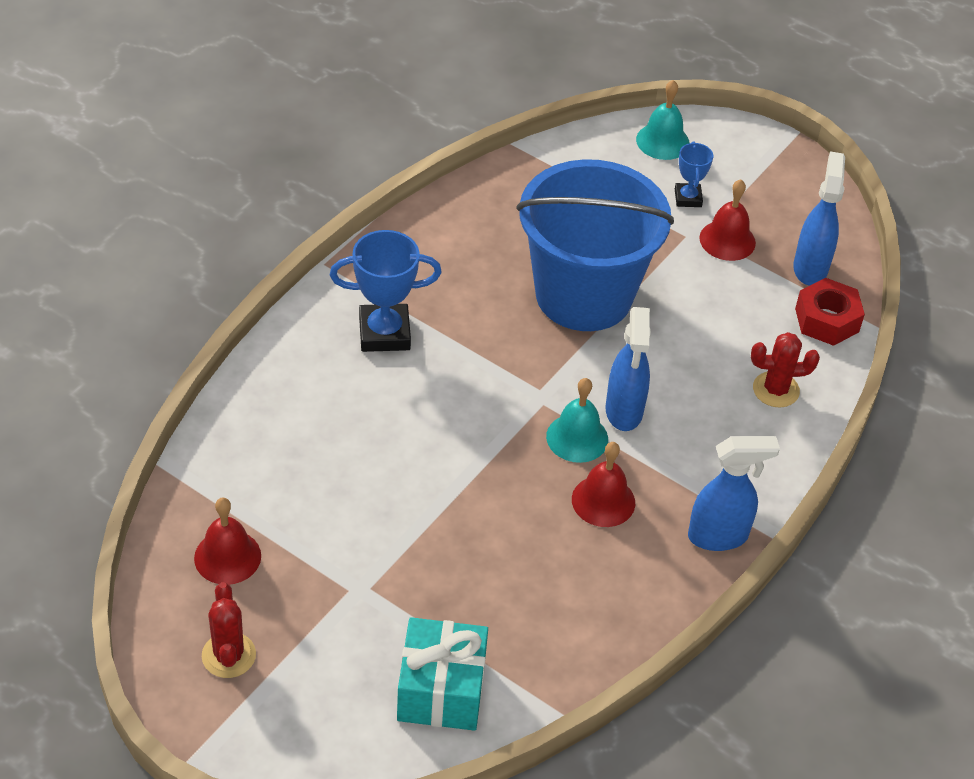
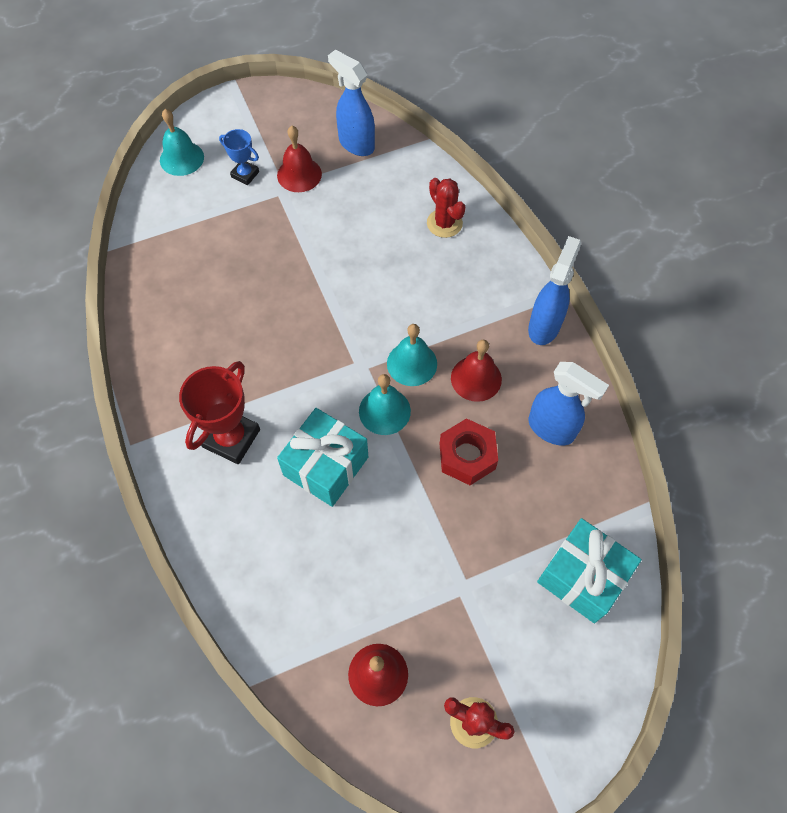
camera: 55 degrees left, 15 degrees up
(384, 333) = (231, 438): blue trophy -> red trophy
(409, 419) = (326, 466): none -> turquoise gift
(504, 439) = (384, 411): none -> turquoise bell
(583, 295) = (287, 286): blue bucket -> none
(624, 411) = (407, 321): blue spray bottle -> blue spray bottle (552, 429)
(776, 390) = (444, 223): red cactus -> red cactus turned 60 degrees counterclockwise
(827, 320) = (405, 161): red nut -> red nut (467, 456)

